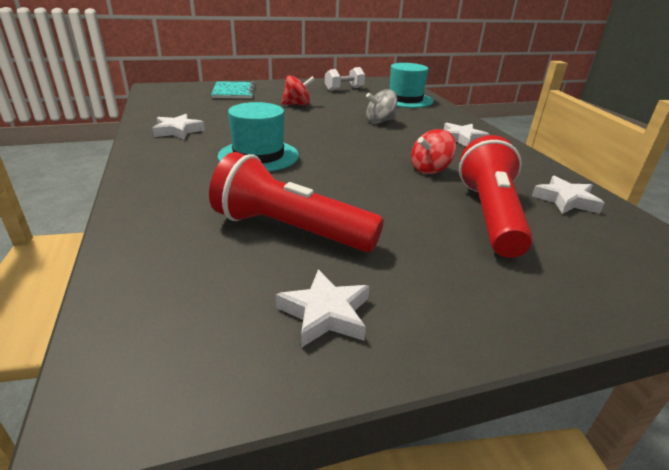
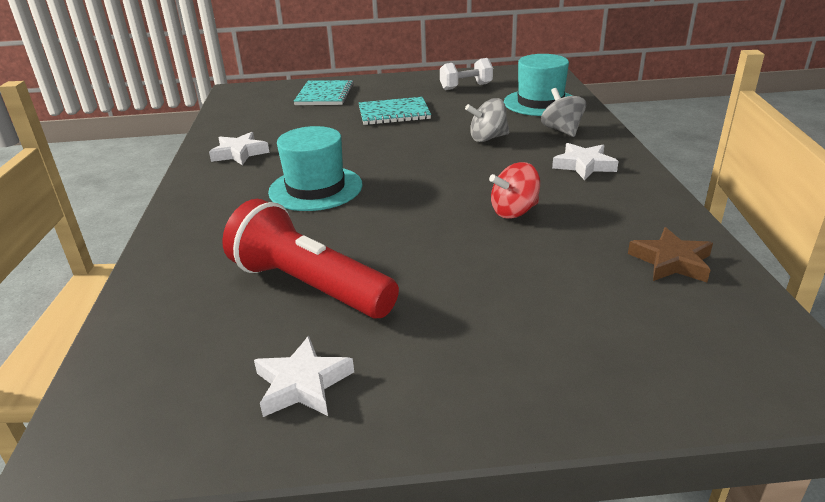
camera: 15 degrees right, 0 degrees up
(297, 105) = (394, 113): red spinning top -> turquoise notebook
(431, 117) = (562, 130): none -> grey spinning top
(489, 215) = (554, 278): red flashlight -> none
(565, 200) = (671, 261): white star -> brown star

